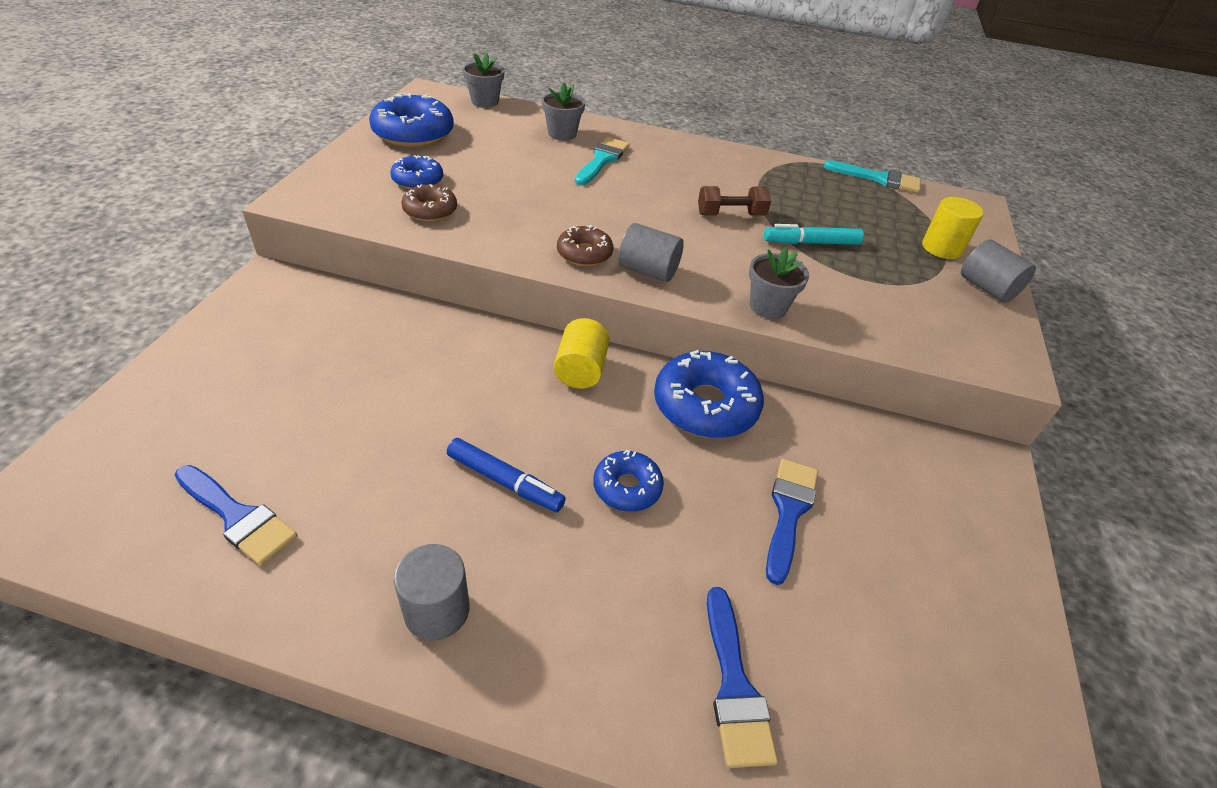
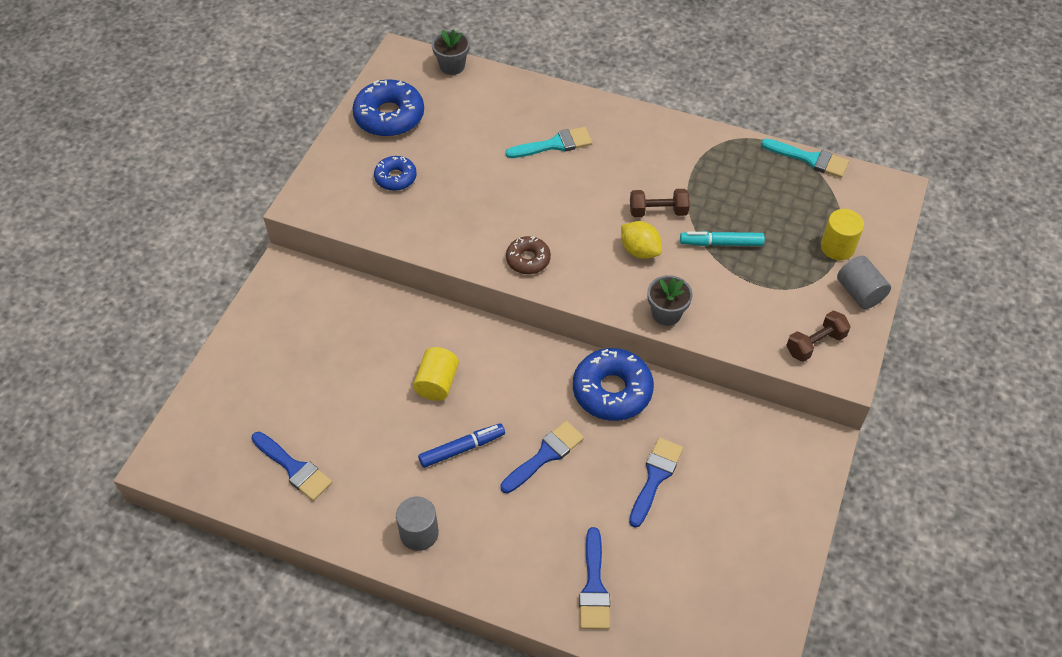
camera: 10 degrees right, 10 degrees up
(430, 210) = (407, 214): brown donut -> none
(505, 481) = (462, 448): blue marker -> blue marker turned 60 degrees counterclockwise
(562, 134) = (521, 109): grey flower pot -> none
(581, 370) = (521, 357): yellow cylinder -> yellow cylinder (437, 383)
(602, 160) = (554, 144): turquoise brush -> turquoise brush turned 45 degrees clockwise
(627, 487) = (545, 455): blue donut -> blue brush
(648, 271) = (577, 277): grey cylinder -> none
(719, 248) = (639, 251): none -> yellow lemon
(961, 337) = (815, 344): none -> brown dumbbell

